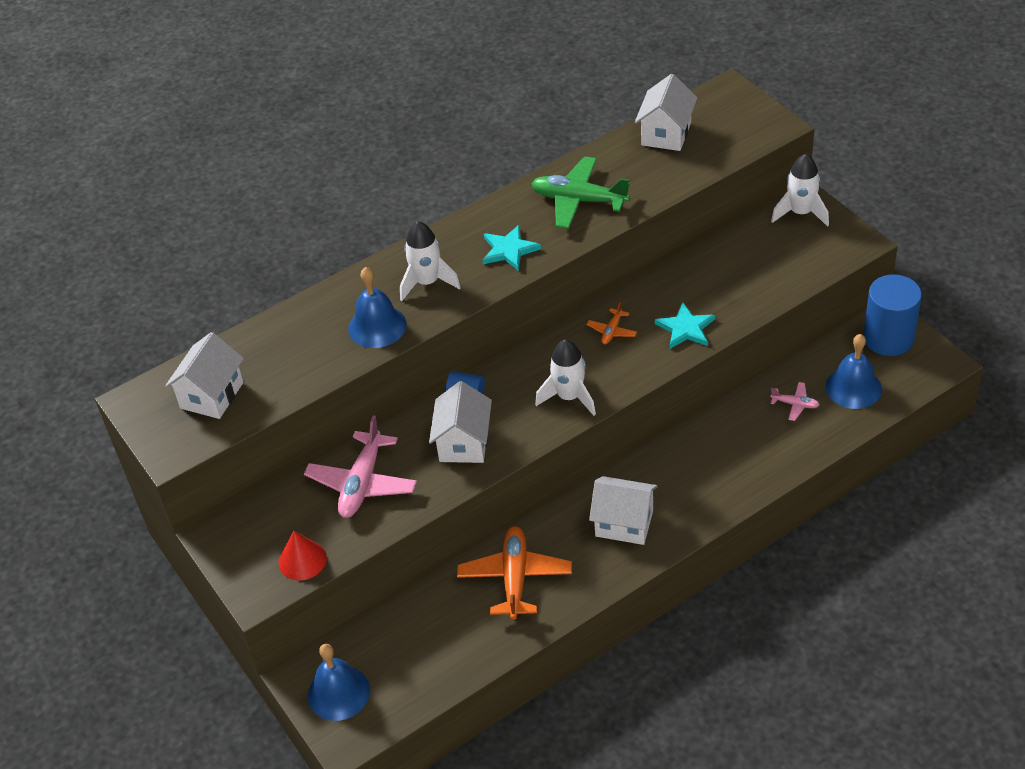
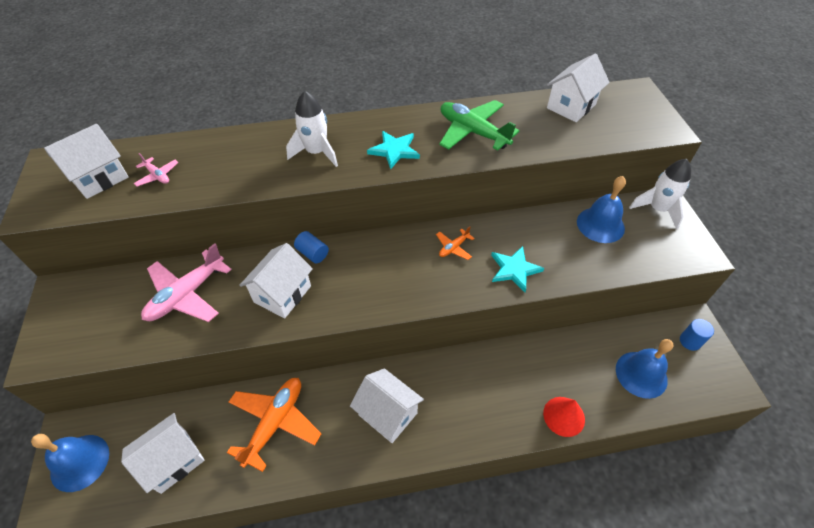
camera: 20 degrees right, 5 degrees up
(302, 560) = (94, 341): red cone -> red cone (564, 416)
(377, 326) = (254, 172): blue bell -> blue bell (600, 225)
(435, 650) = (173, 460): none -> white house
(569, 397) = (387, 290): white rocket -> none
(795, 404) = (583, 367): pink plane -> pink plane (157, 176)
(888, 338) = (690, 341): blue cylinder -> blue cylinder, size x0.47

